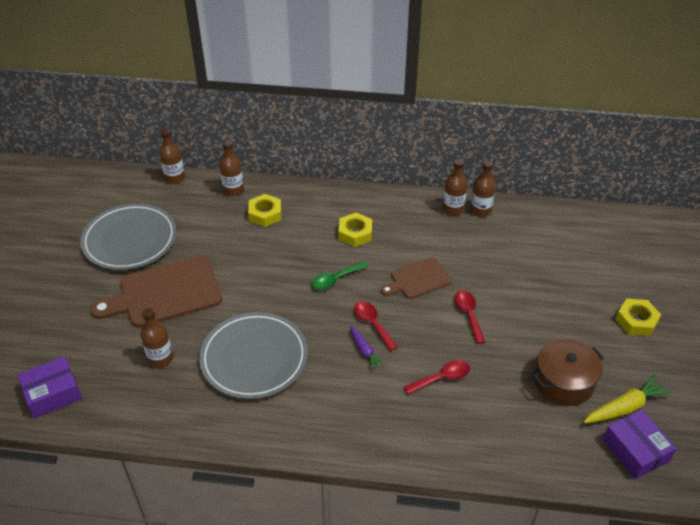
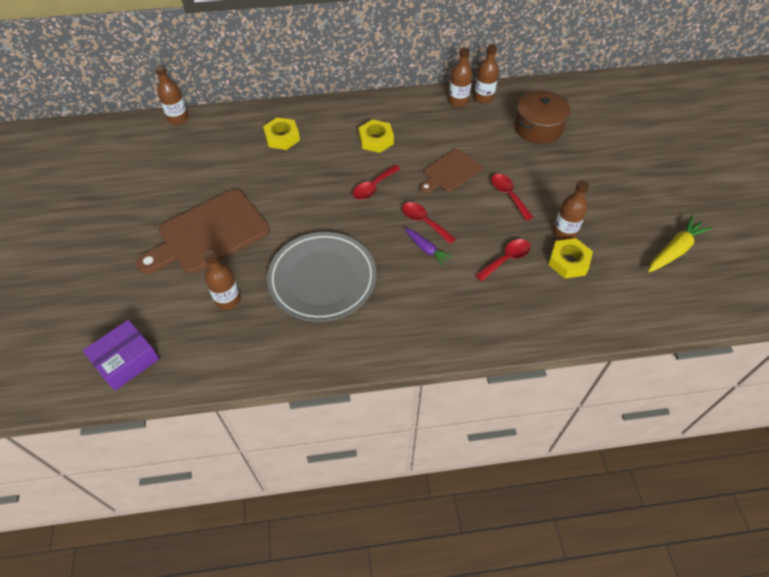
camera: 15 degrees left, 10 degrees up
(130, 240) = (153, 188): grey plate -> none
(233, 190) = (242, 120): brown bottle -> brown bottle (564, 232)
(335, 279) = (373, 187): green spoon -> red spoon
(563, 382) = (614, 239): brown pot -> brown pot (538, 127)
(635, 450) = (698, 286): purple box -> none
(636, 321) = (655, 171): yellow nut -> yellow nut (568, 262)

